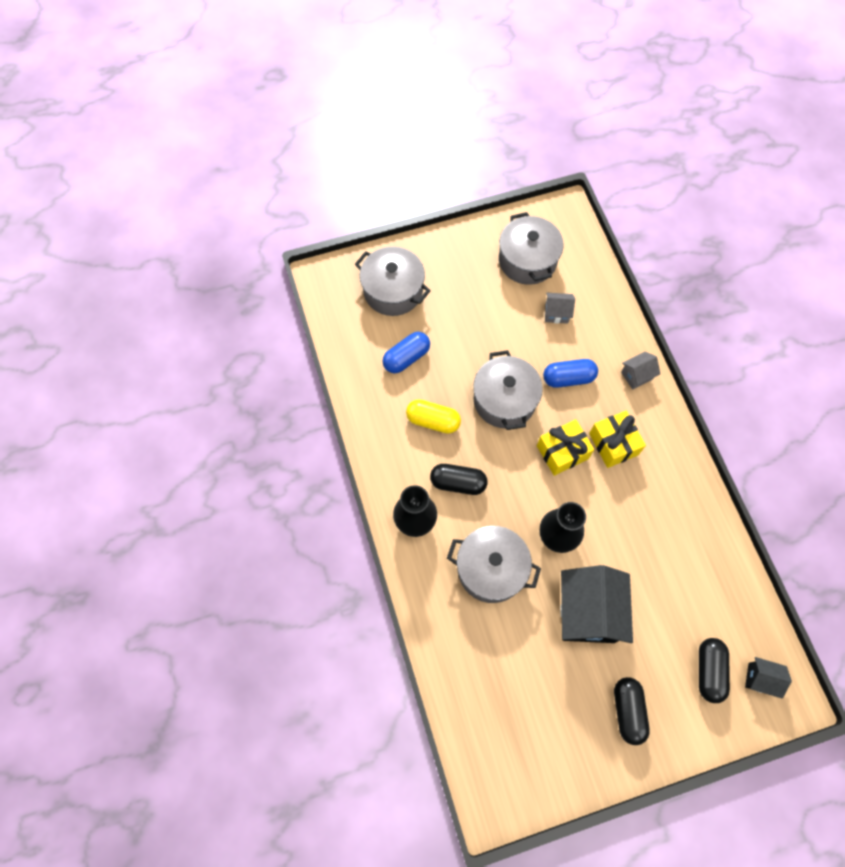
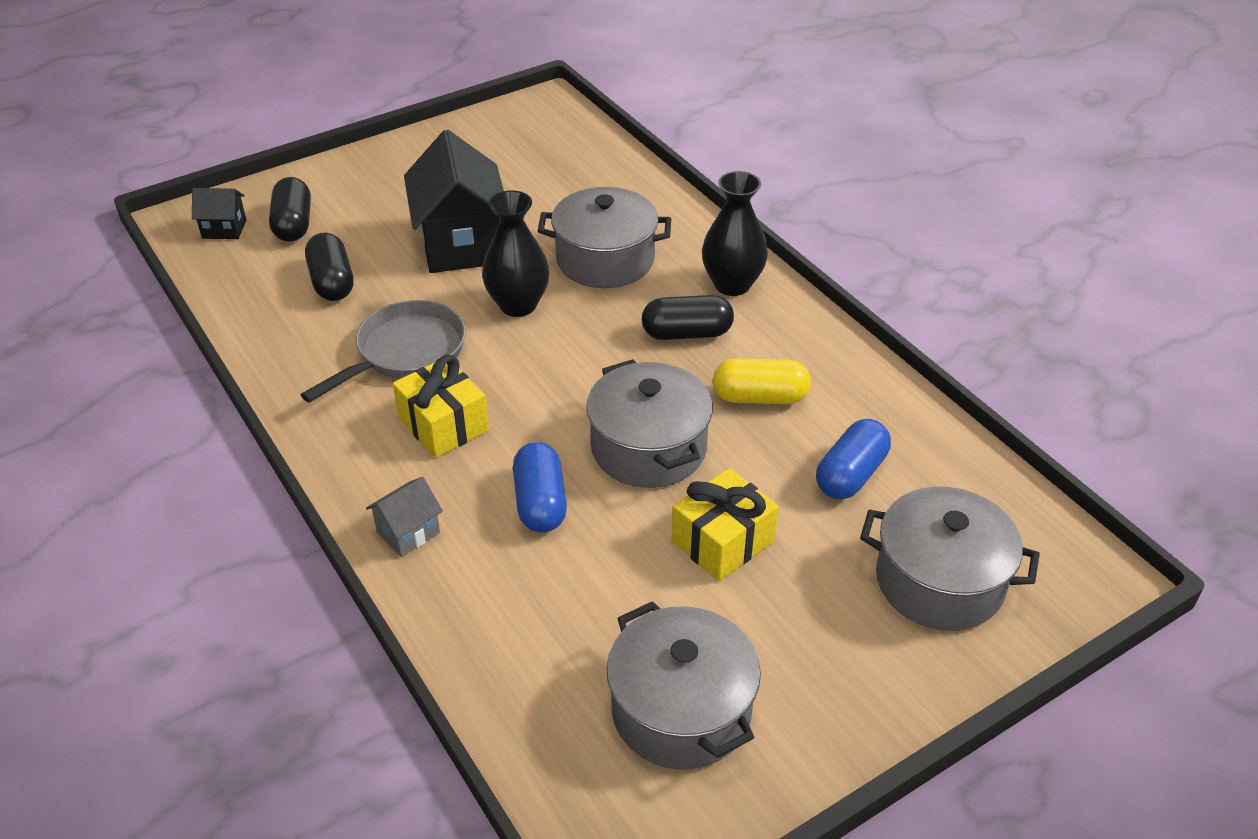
camera: 165 degrees right, 25 degrees down
(556, 313) = (588, 610): grey house -> none
(562, 452) = (530, 398): yellow gift -> yellow gift (722, 541)
(568, 378) = (540, 502): blue capsule -> blue capsule turned 75 degrees counterclockwise
(627, 711) = (400, 180): black capsule -> black capsule (332, 282)
(632, 509) = (405, 353): none -> grey pan

